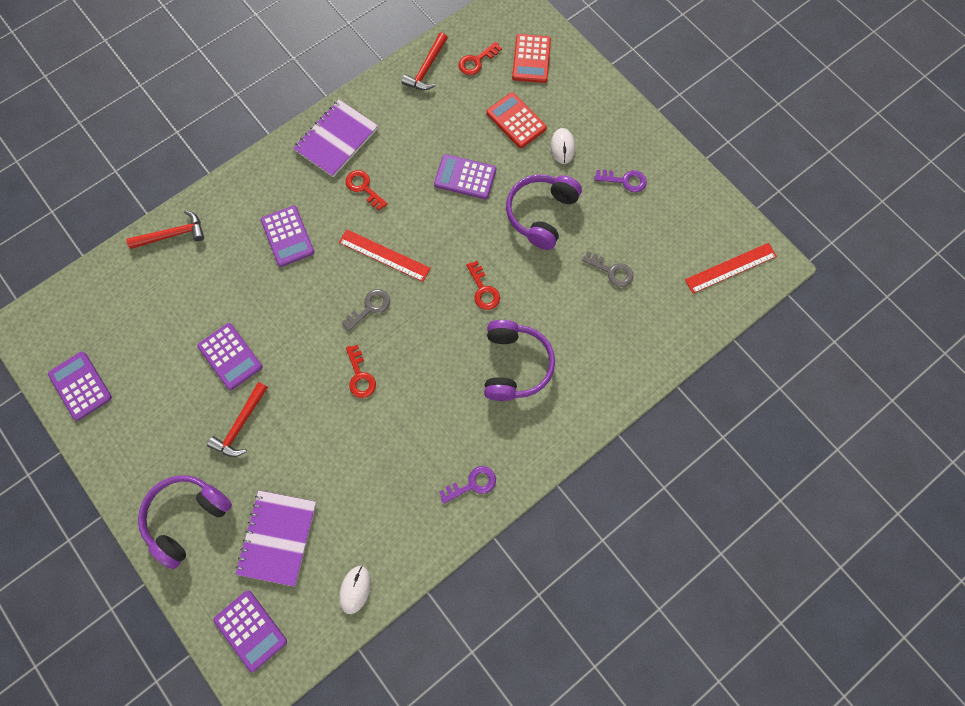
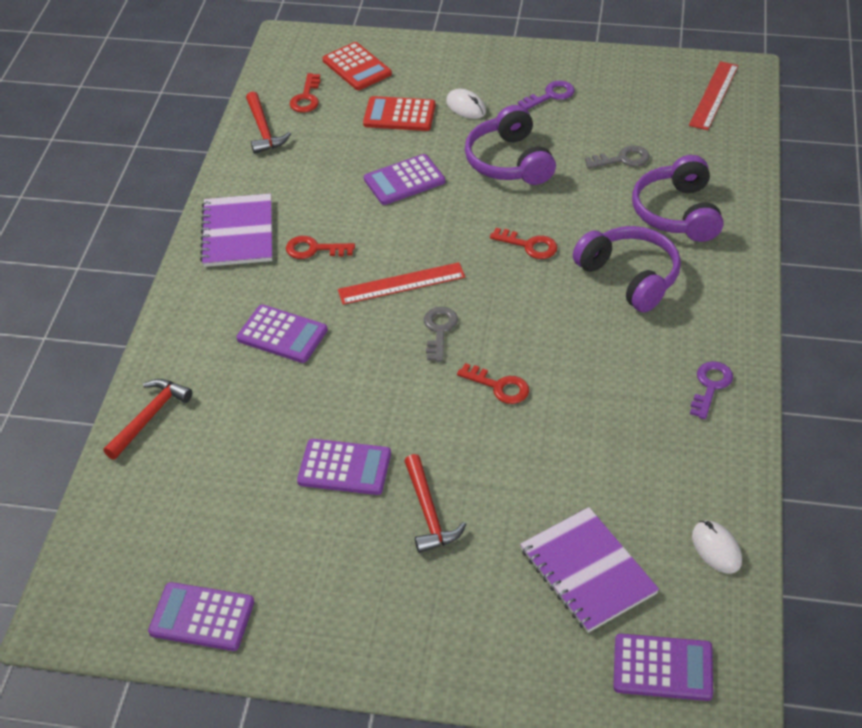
camera: 40 degrees left, 25 degrees down
(187, 517) = (472, 632): purple headphones -> purple headphones (677, 213)

